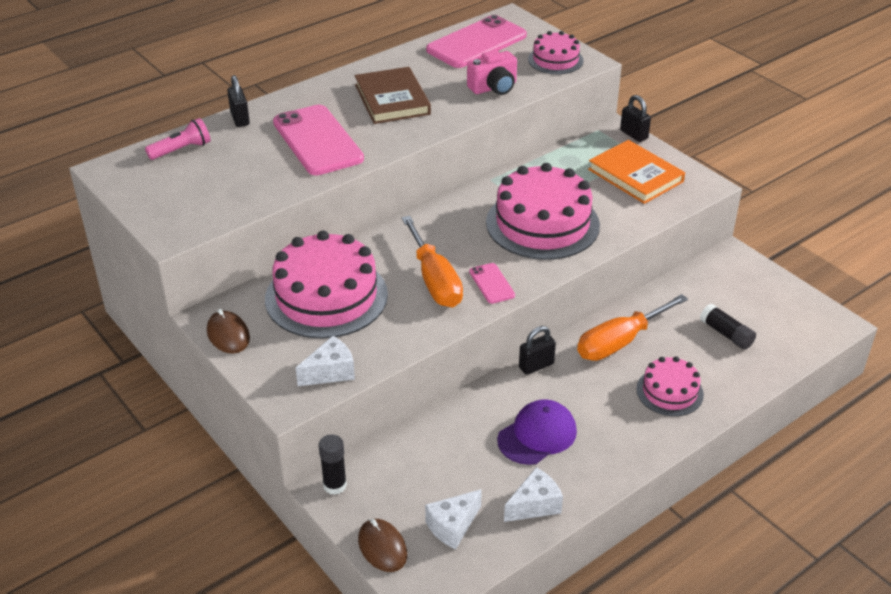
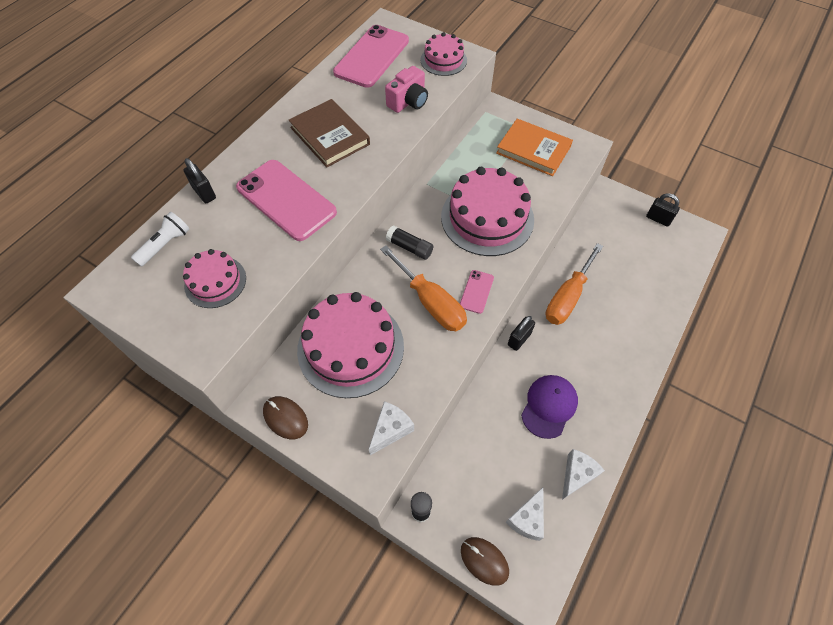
camera: 20 degrees left, 20 degrees up
(181, 150) = (165, 245): pink flashlight -> white flashlight
(491, 283) = (476, 291): pink phone -> pink phone turned 60 degrees clockwise
(633, 135) = (513, 110): black padlock -> black padlock (658, 219)
(669, 392) = (622, 332): pink cake -> pink cake (215, 281)
(726, 334) = (636, 266): black glue stick -> black glue stick (409, 247)

